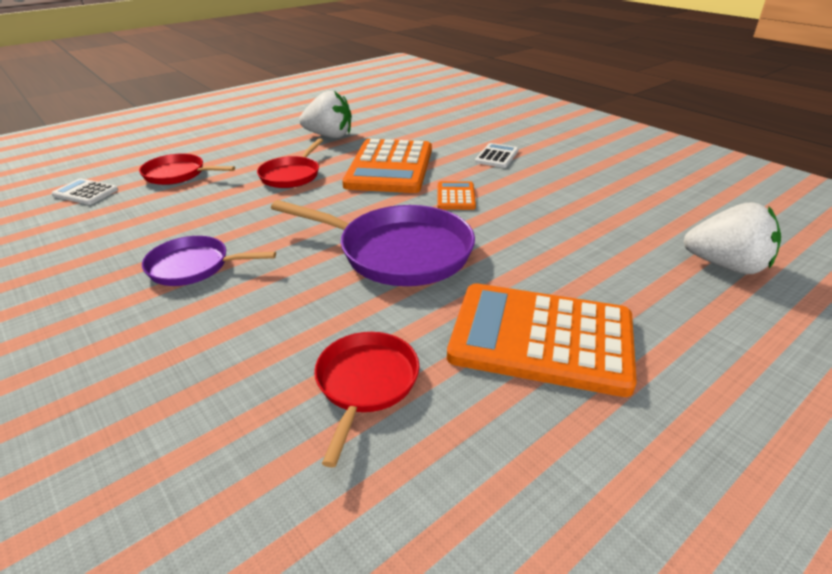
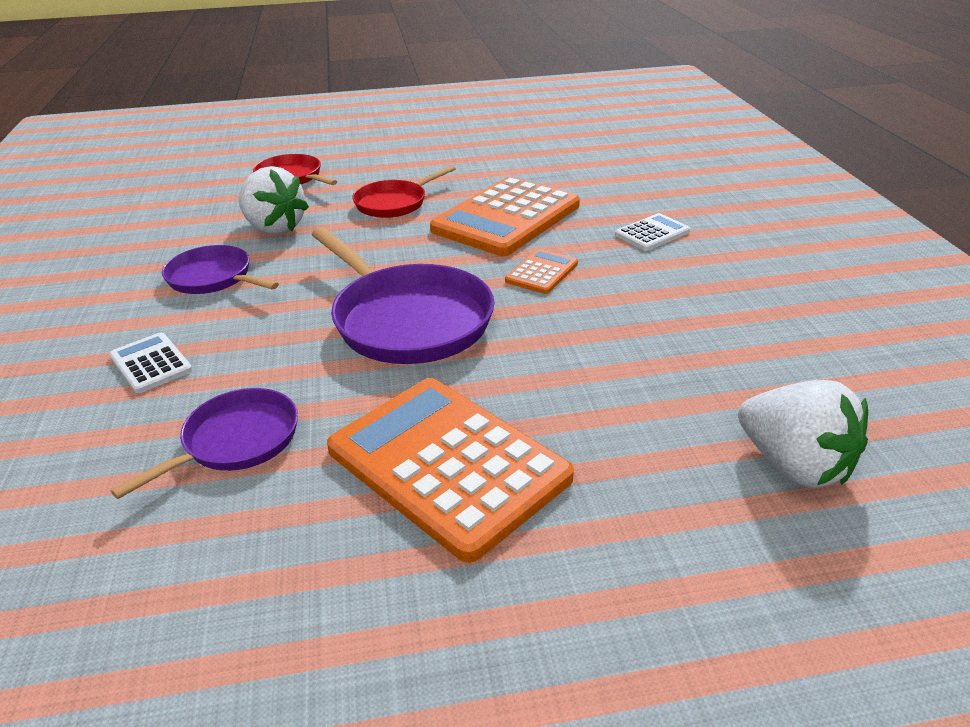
camera: 30 degrees right, 0 degrees up
(85, 192) = (200, 179): white calculator -> white calculator (151, 363)
(329, 136) = (481, 164): white strawberry -> white strawberry (274, 228)
(366, 383) = (236, 441): red pan -> purple pan

